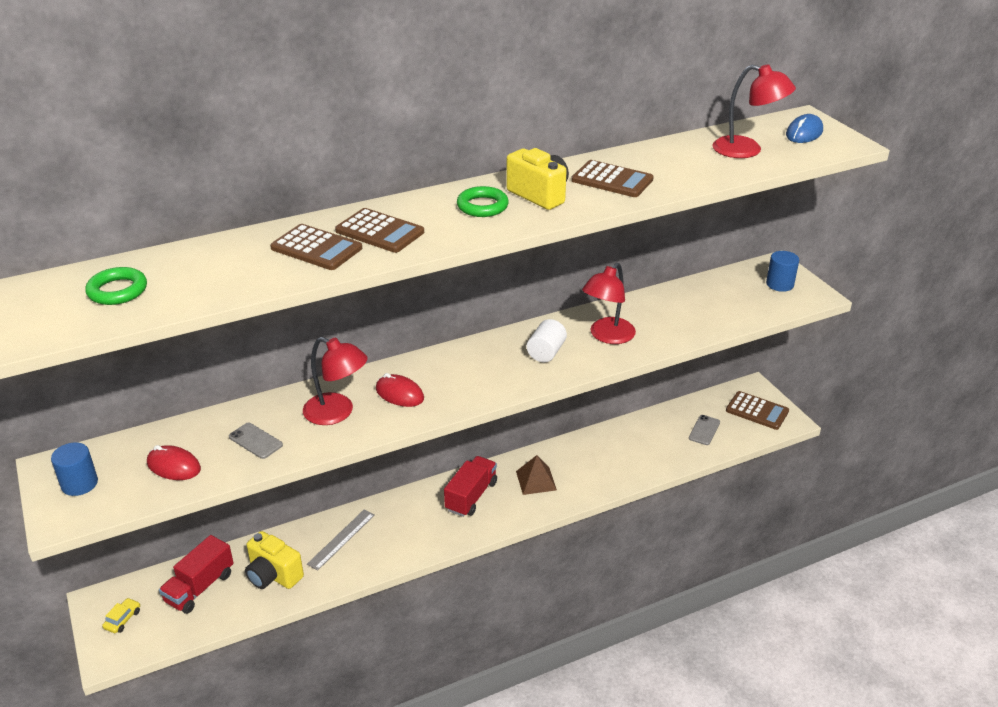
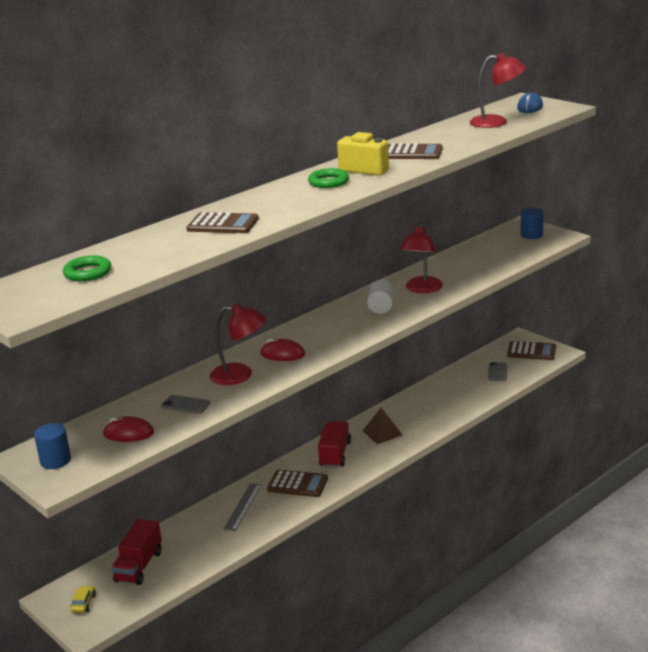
camera: 15 degrees left, 10 degrees down
(273, 575) = (199, 543): yellow camera -> none
(379, 231) = (263, 208): brown calculator -> brown calculator (297, 484)

